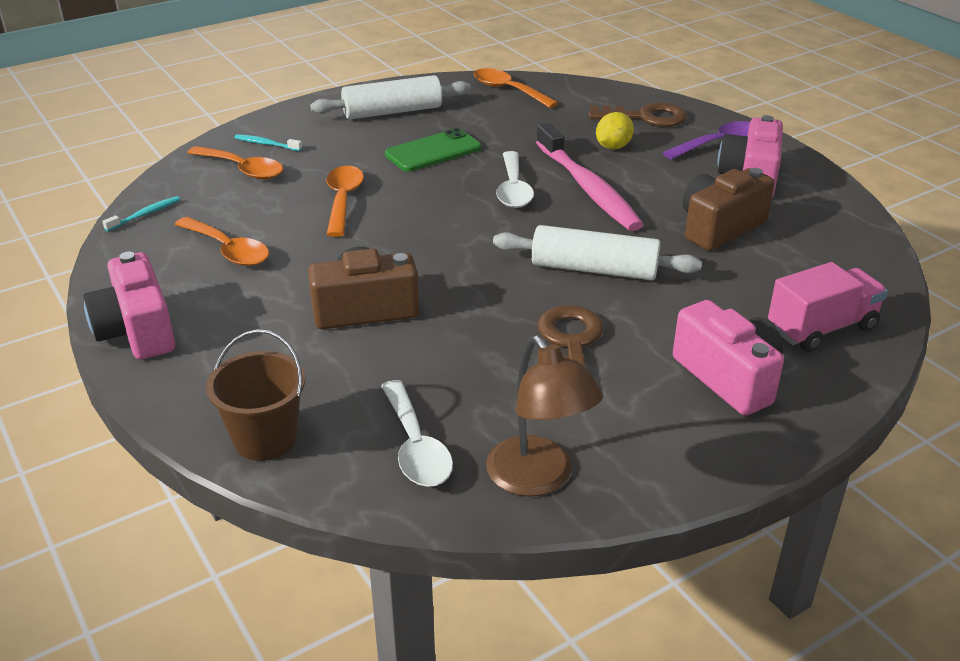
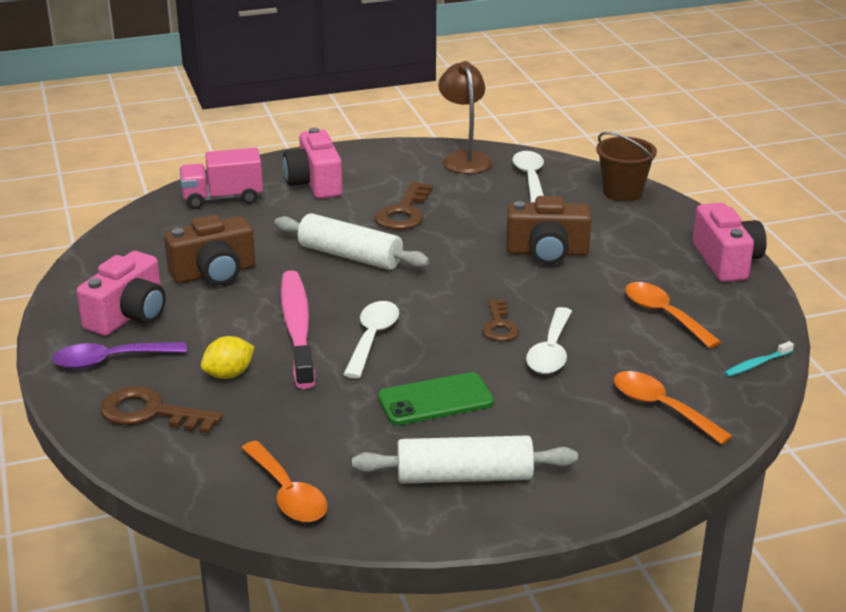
camera: 165 degrees left, 5 degrees down
(266, 144) = (635, 443): turquoise toothbrush -> none
(343, 200) = (551, 351): orange spoon -> white spoon
(398, 216) = (499, 325): none -> brown key

